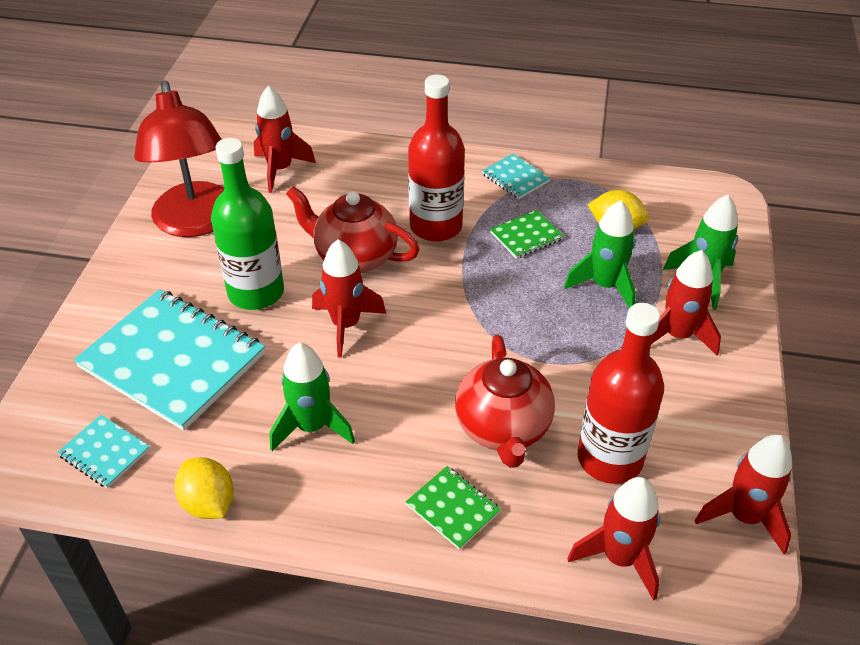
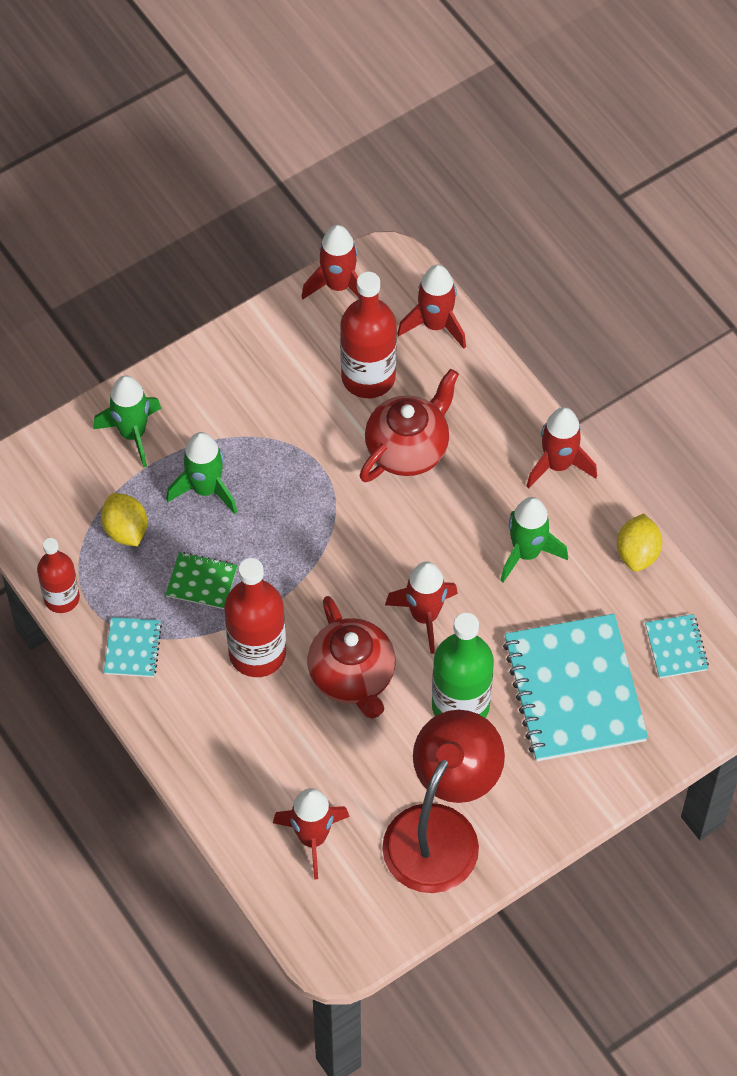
camera: 135 degrees left, 15 degrees up
(453, 508) = (495, 427): green notebook -> none
(594, 171) = (61, 598): none -> red bottle
(677, 336) = (213, 412): red rocket -> red rocket (558, 465)

